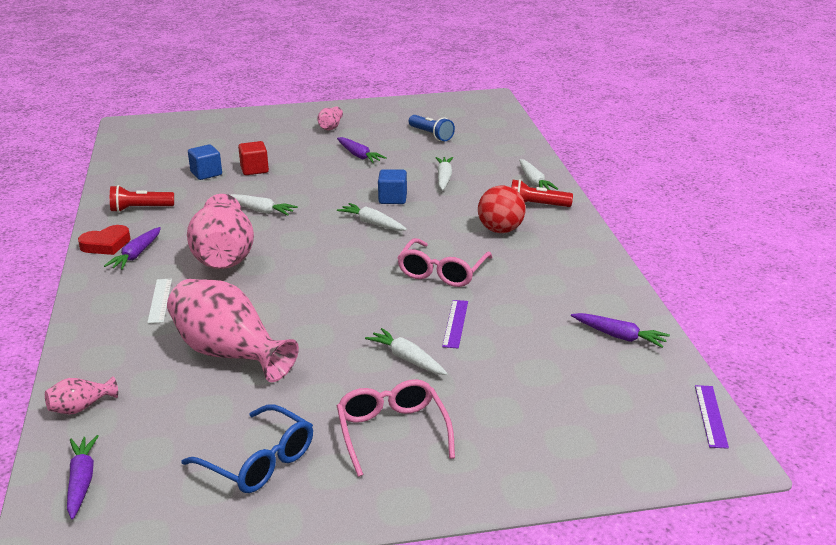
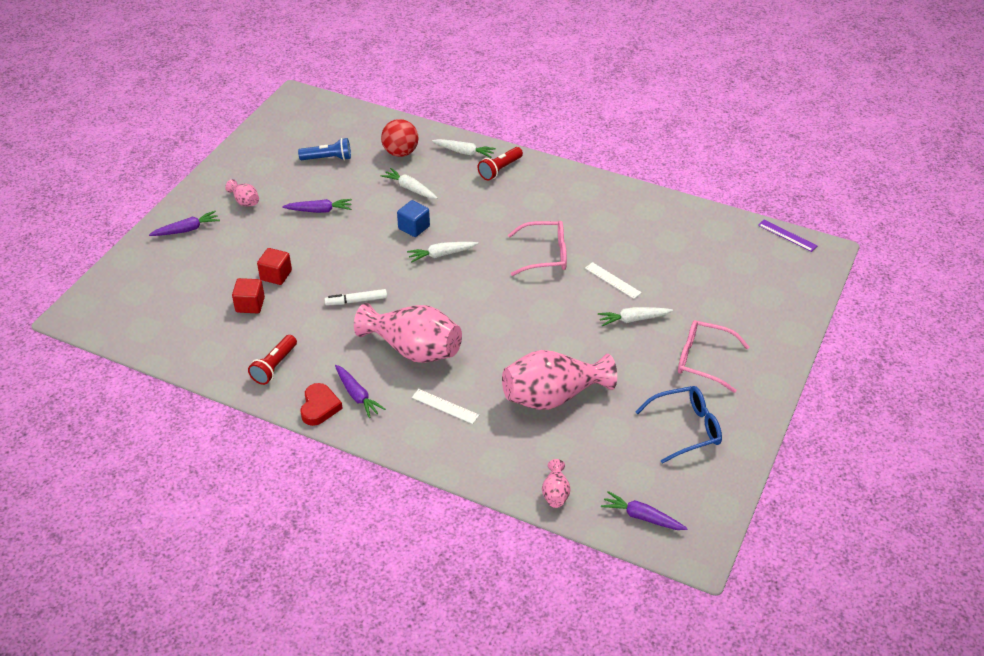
camera: 55 degrees left, 15 degrees up
(206, 173) = (250, 305): blue cube -> red cube
(261, 210) = (356, 301): white carrot -> white marker
(442, 272) = (544, 255): pink glasses -> pink glasses turned 60 degrees counterclockwise
(455, 323) = (612, 280): purple ruler -> white ruler
(500, 230) = (516, 202): red ball -> red ball (400, 153)
(619, 336) = (687, 224): purple carrot -> purple carrot (187, 230)

